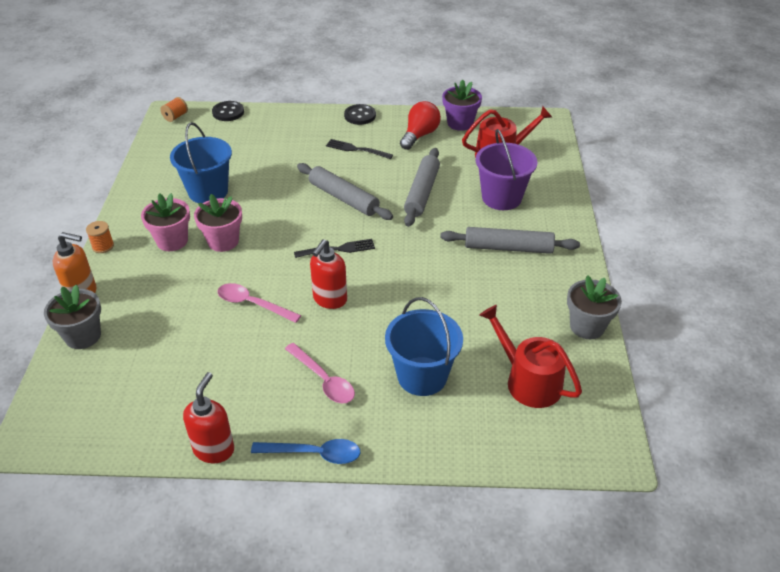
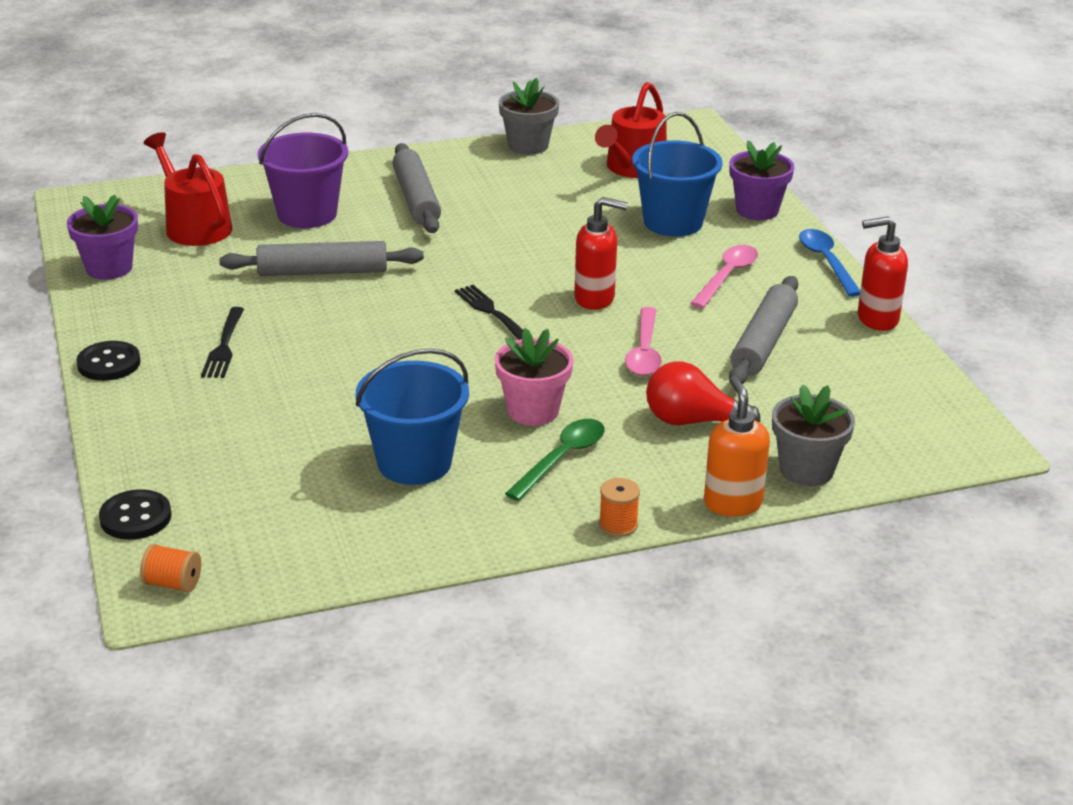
camera: 110 degrees left, 10 degrees down
(172, 241) = (562, 458): pink flower pot -> green spoon
(343, 198) = (368, 331): grey rolling pin -> grey rolling pin (763, 342)
(419, 135) = (158, 297): red light bulb -> red light bulb (692, 421)
(422, 440) = (757, 210): none -> purple flower pot

